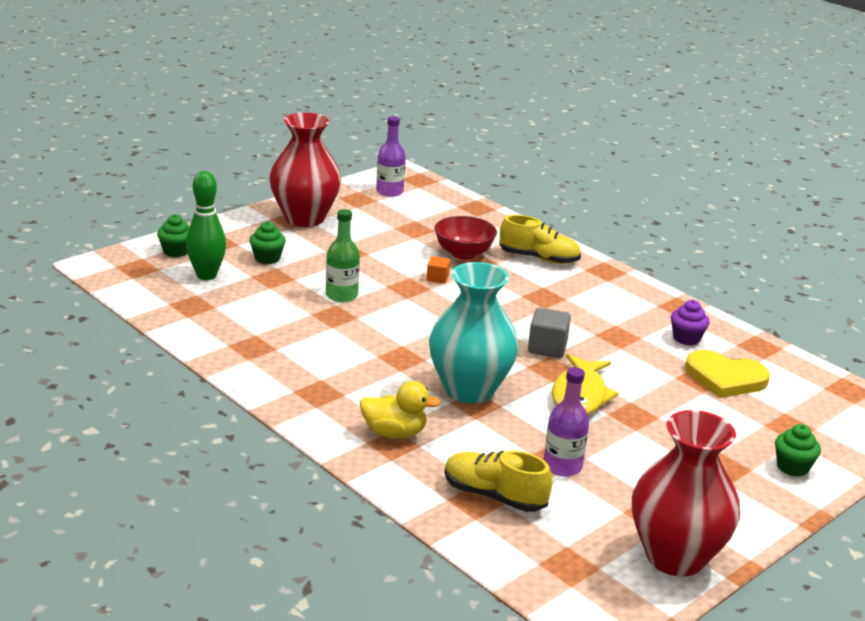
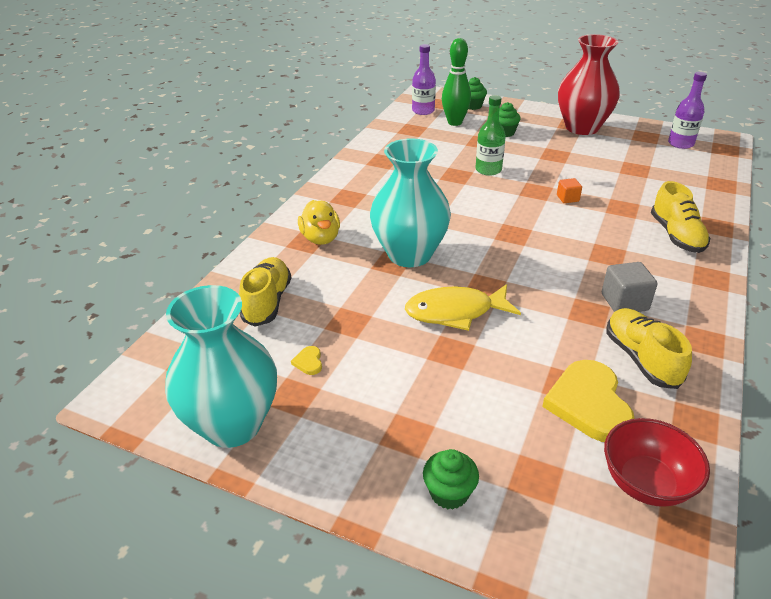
camera: 70 degrees right, 10 degrees up
(463, 254) = (627, 199): red bowl -> red bowl (646, 483)
(547, 348) = (518, 276): grey cube -> grey cube (624, 302)
(562, 466) = (333, 327): purple bottle -> purple bottle (423, 111)
(608, 493) = (308, 362): none -> yellow heart
(675, 557) = (232, 424): red vase -> turquoise vase
(686, 338) = (641, 358): purple cupcake -> yellow shoe

